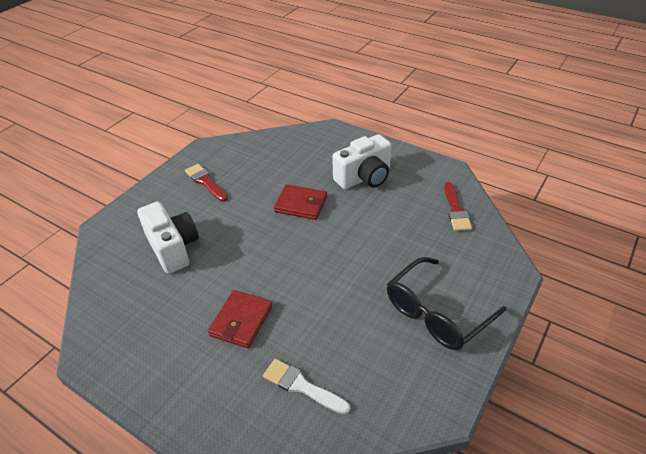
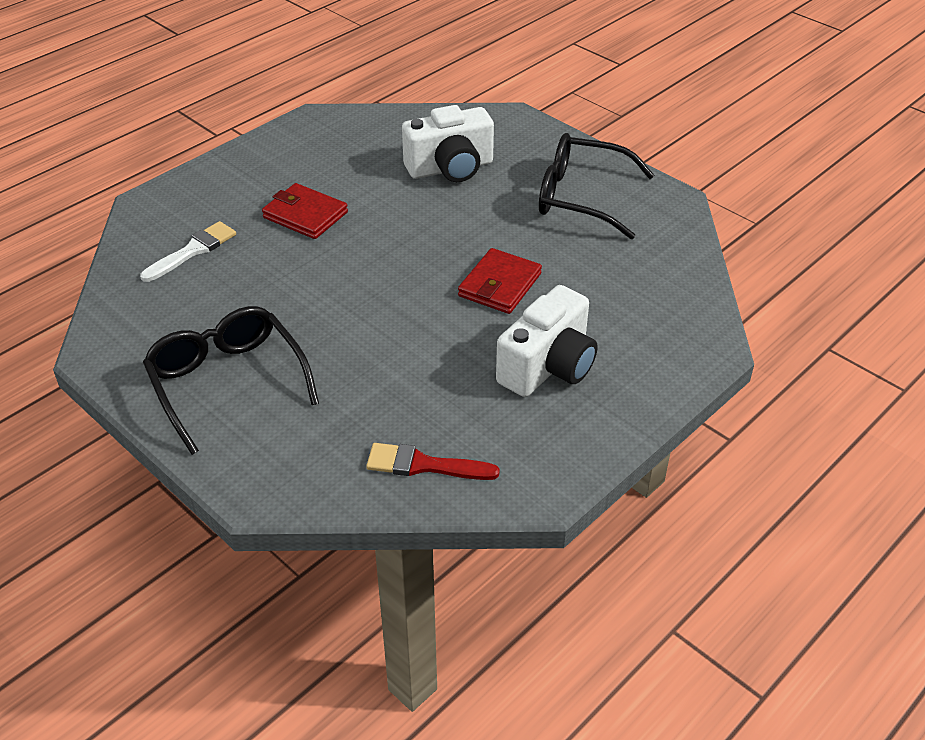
camera: 100 degrees right, 0 degrees up
(205, 182) = (582, 197): red brush -> black glasses
(364, 177) = (548, 366): white camera -> white camera turned 120 degrees counterclockwise

